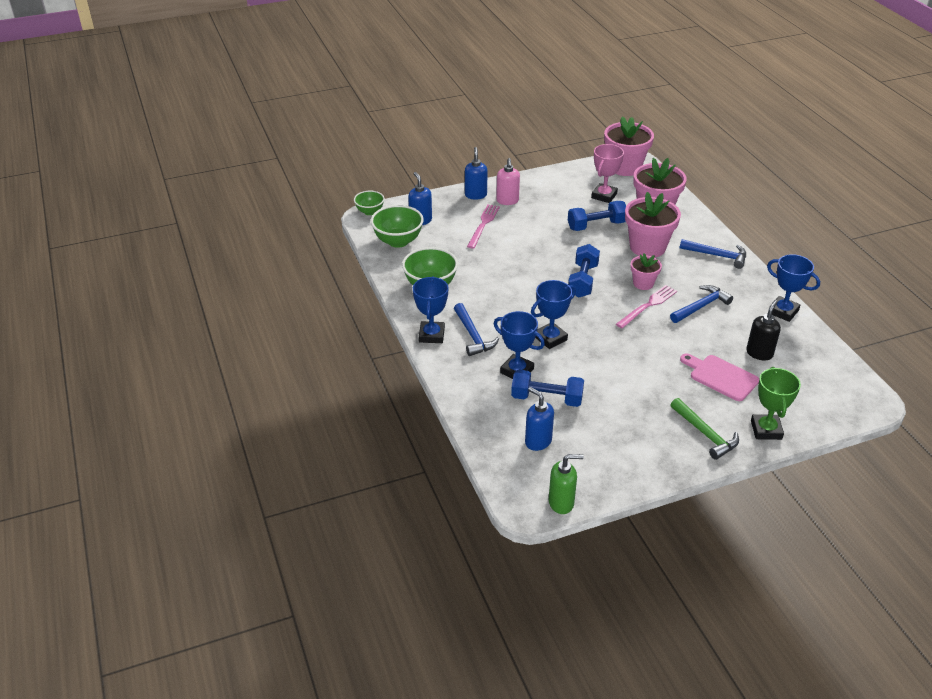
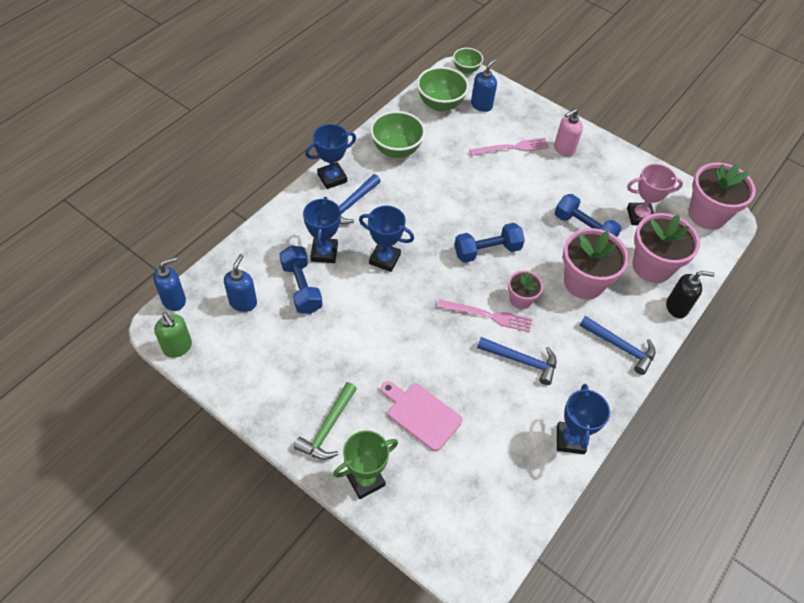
camera: 55 degrees right, 15 degrees up
(475, 195) = (552, 124): blue soap dispenser -> blue soap dispenser (174, 300)
(717, 256) = (620, 347): blue hammer -> blue hammer turned 45 degrees counterclockwise
(721, 376) = (421, 414): pink cutting board -> pink cutting board turned 60 degrees counterclockwise
(759, 353) = (482, 438): black soap dispenser -> black soap dispenser (677, 307)

